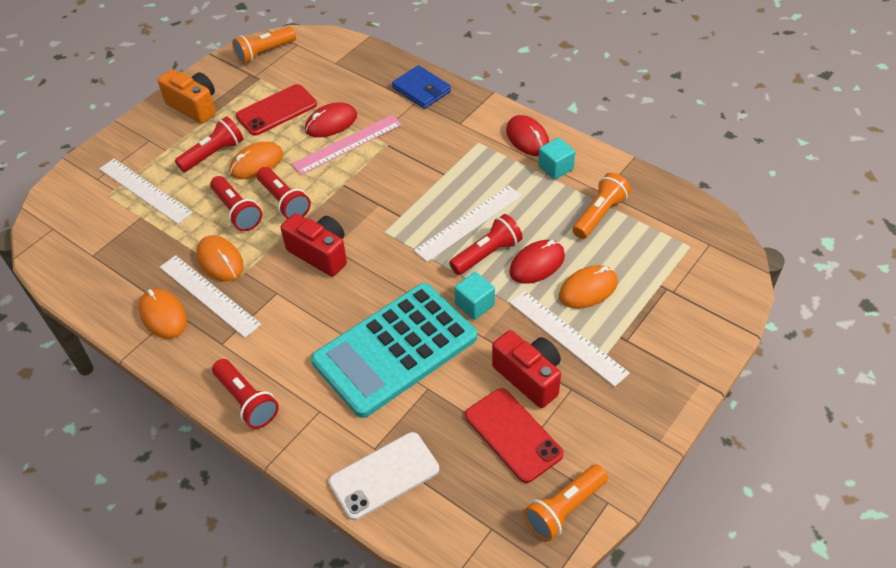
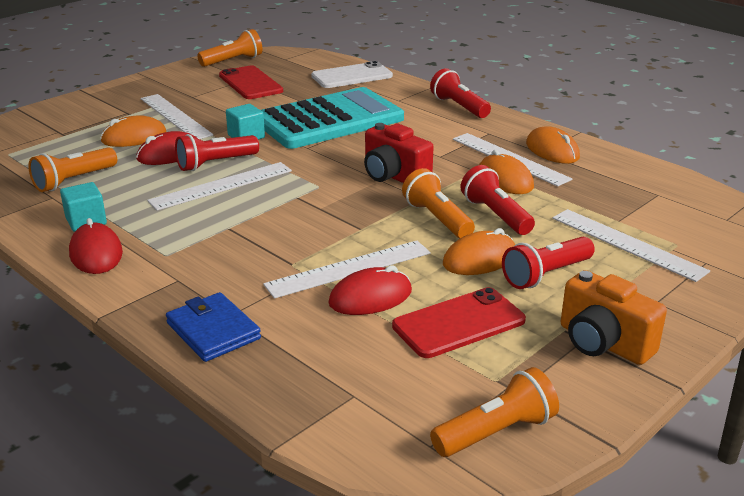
camera: 175 degrees left, 20 degrees down
(284, 201) = (437, 219): red flashlight -> orange flashlight
(347, 144) = (349, 268): pink ruler -> white ruler
(529, 377) = (222, 102): red camera -> none

